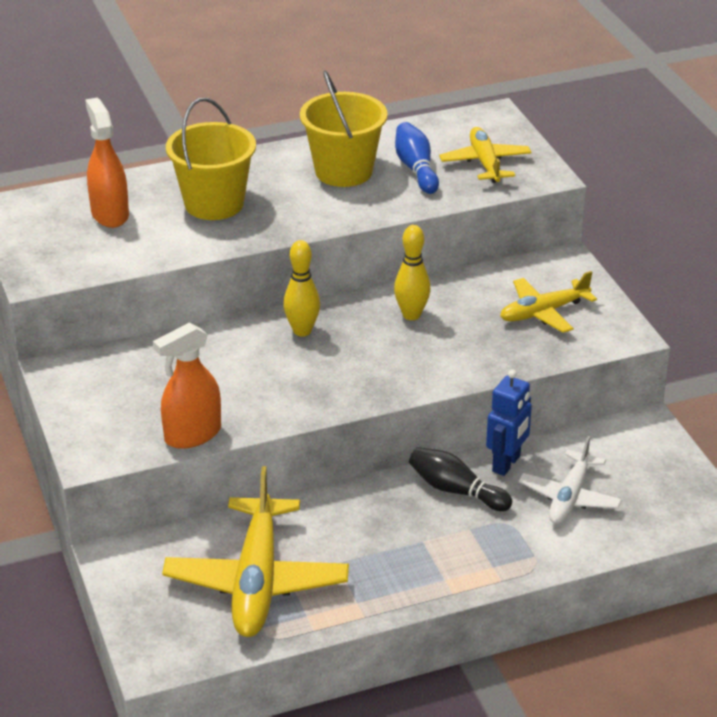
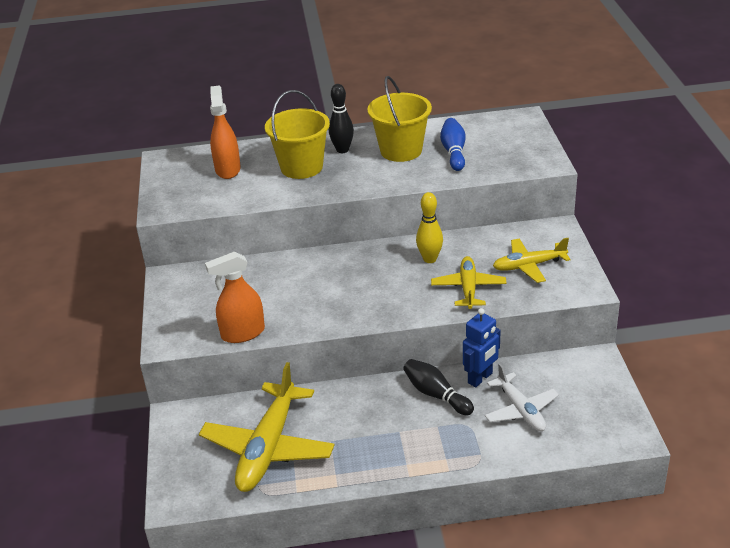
camera: 15 degrees right, 0 degrees up
(262, 176) = (342, 150): none -> black bowling pin
(302, 331) = (347, 264): yellow bowling pin -> none
(485, 163) = (506, 151): yellow plane -> yellow plane (468, 288)
(569, 497) = (521, 410): white plane -> white plane turned 60 degrees counterclockwise

